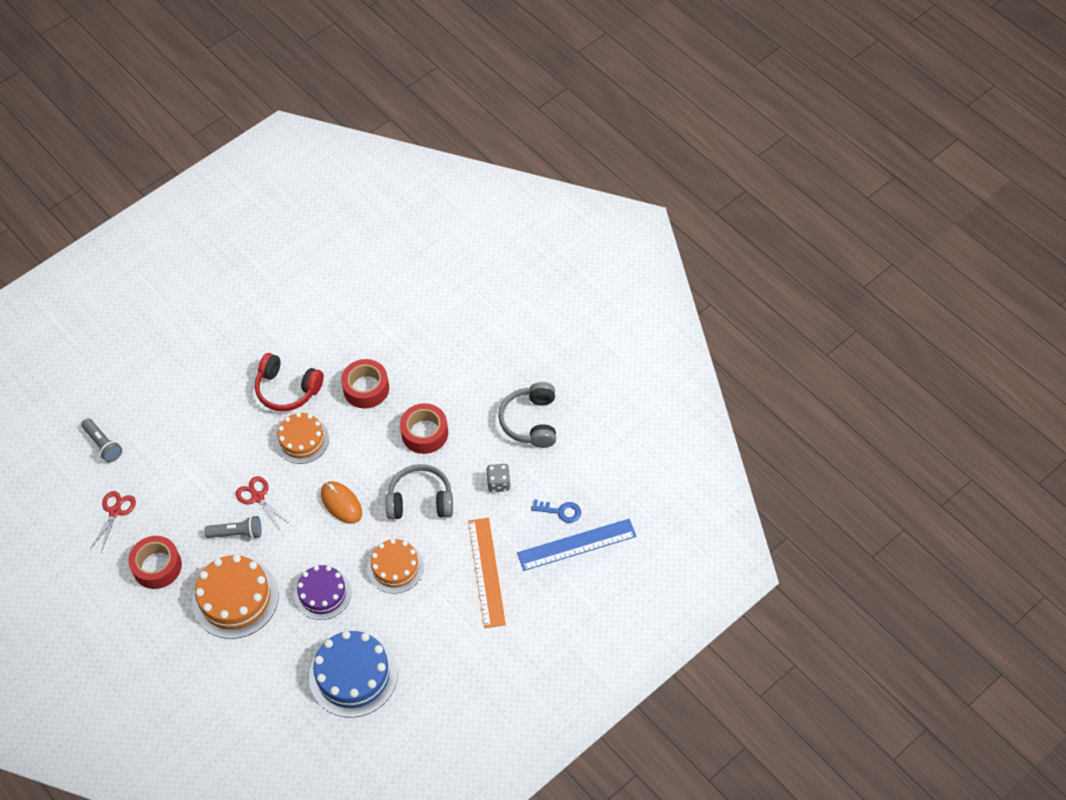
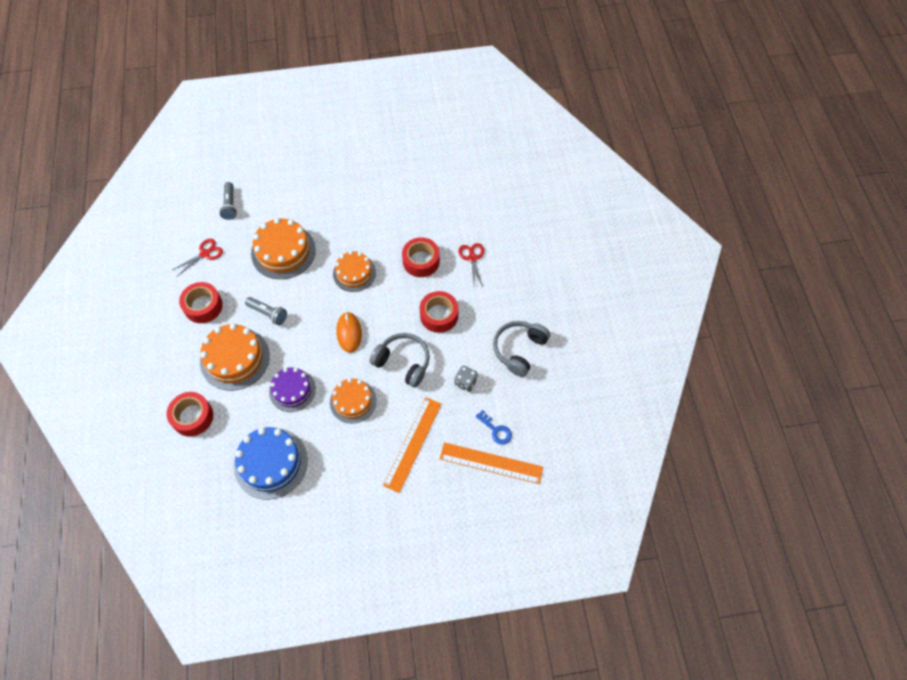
camera: 30 degrees right, 5 degrees up
(204, 460) = (283, 251): none -> orange cake
(234, 681) = (192, 417): none -> red tape
(258, 497) = (298, 296): red scissors -> red scissors (472, 258)
(287, 389) = (369, 233): red headphones -> none
(576, 544) = (491, 463): blue ruler -> orange ruler

